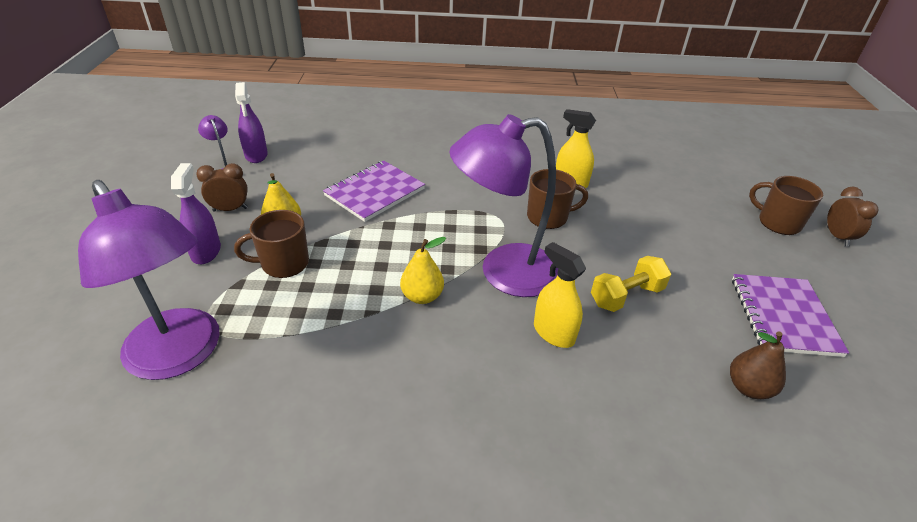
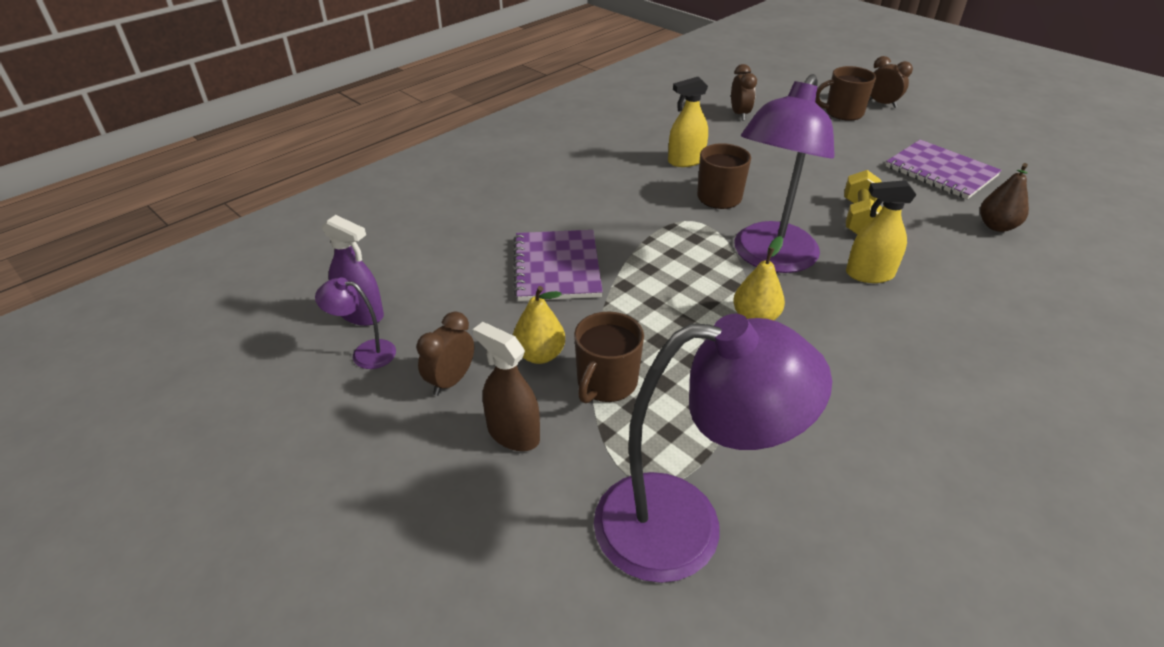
camera: 45 degrees left, 0 degrees up
(206, 251) = (513, 434): purple spray bottle -> brown spray bottle
(676, 176) = (739, 114): none -> brown clock

